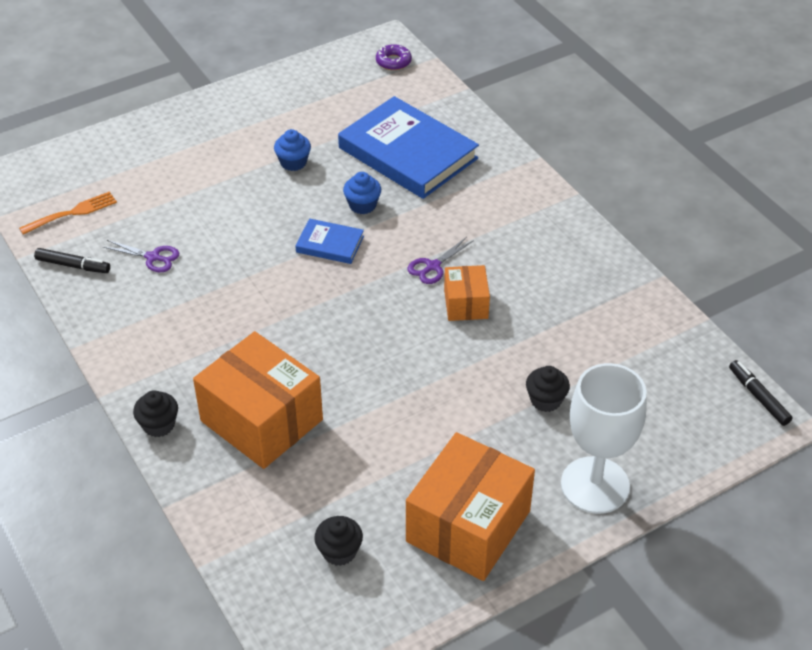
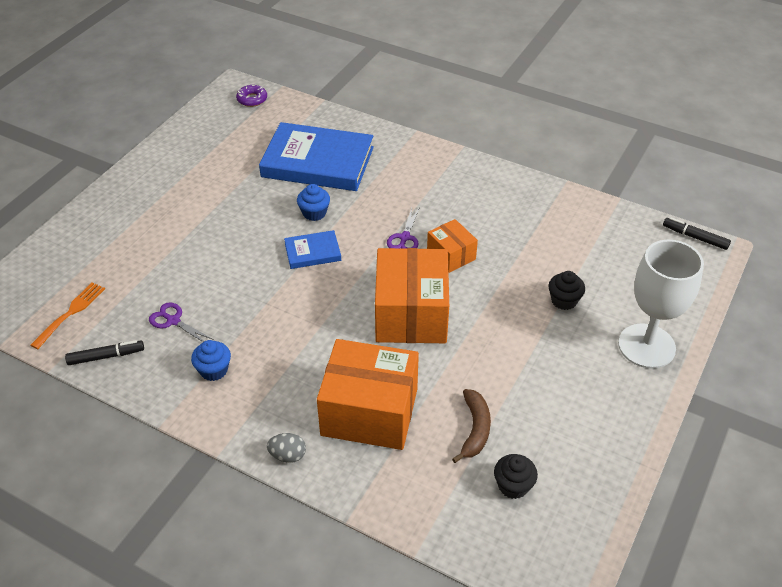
camera: 30 degrees left, 0 degrees up
(153, 257) = (173, 321): purple scissors -> purple scissors turned 135 degrees counterclockwise
(159, 425) = (288, 455): black cupcake -> grey egg
(293, 162) = (233, 201): blue cupcake -> blue cupcake (214, 370)
(347, 483) = (475, 429): none -> brown banana
(468, 526) = (588, 418): orange box -> orange box (411, 314)

